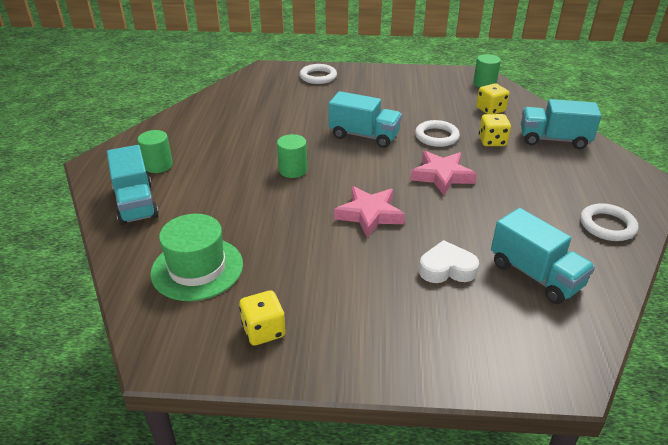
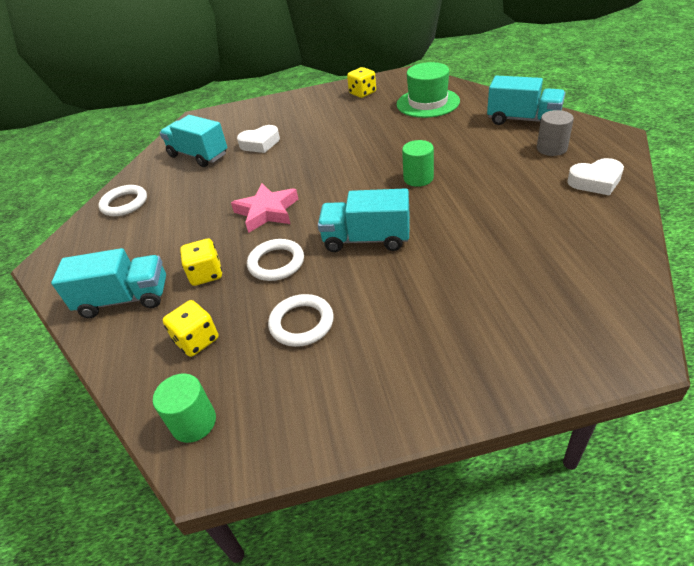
camera: 170 degrees right, 5 degrees up
(136, 203) = (523, 120): turquoise truck -> turquoise truck turned 150 degrees clockwise
(158, 165) = (551, 148): green cylinder -> grey cylinder
(170, 133) = (595, 181): none -> white heart
(318, 77) = (512, 350): white ring -> white ring (301, 323)
(369, 214) = (326, 161): pink star -> none

